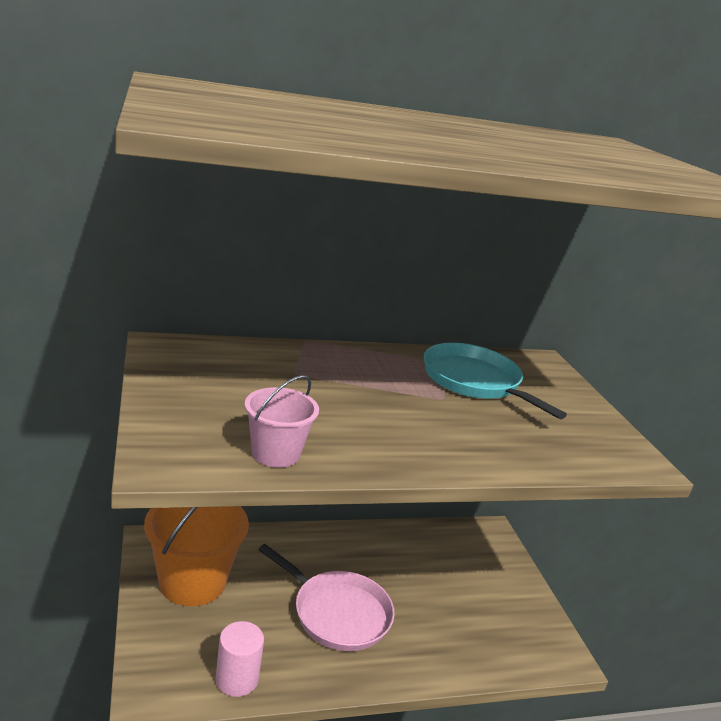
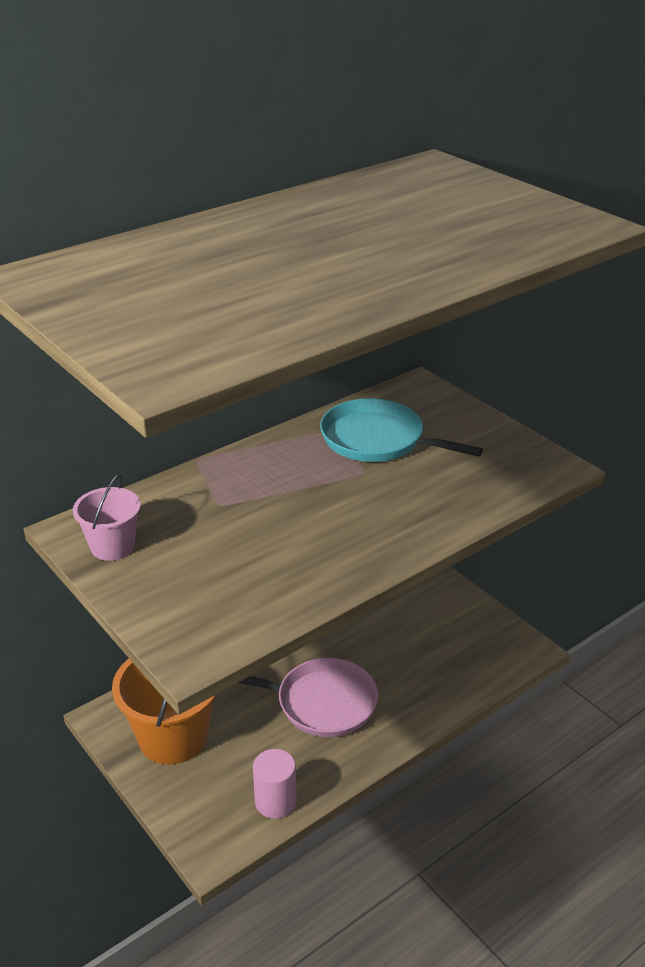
camera: 20 degrees left, 10 degrees up
(276, 453) = (273, 600): pink bucket -> pink bucket (112, 546)

